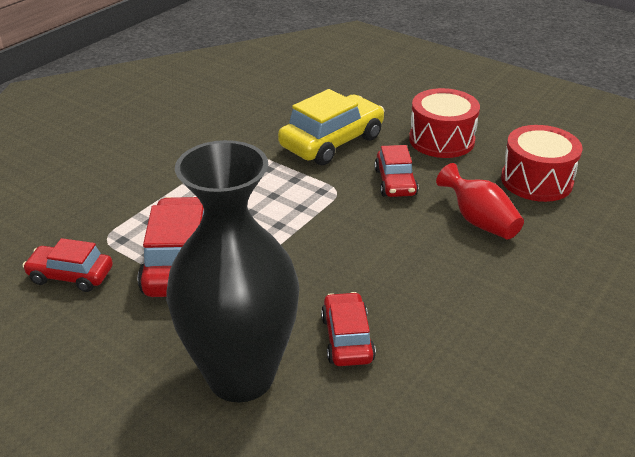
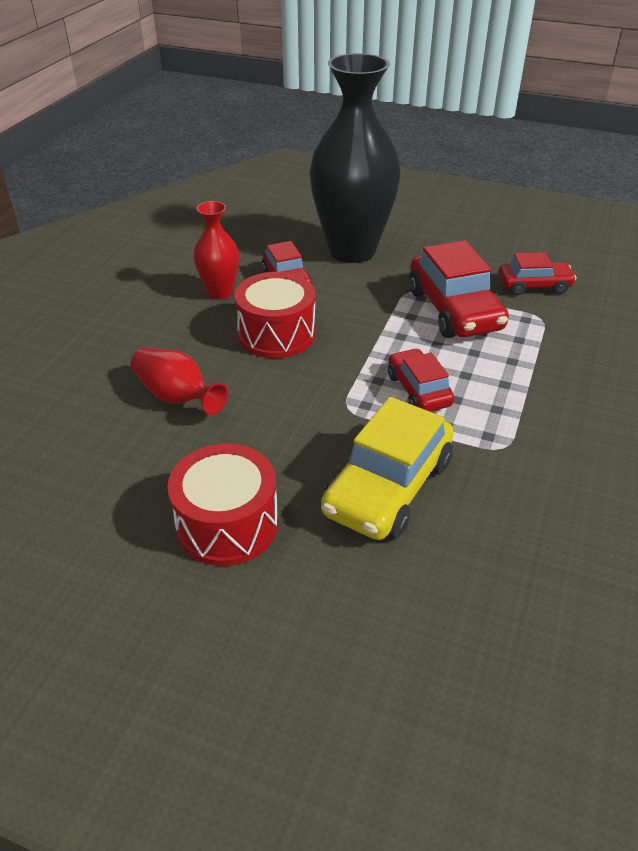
camera: 165 degrees right, 5 degrees up
(395, 182) = (281, 432): red car -> red car (418, 390)
(433, 333) = (220, 292): none -> red vase
(536, 181) = (96, 469): red drum -> red drum (276, 334)

